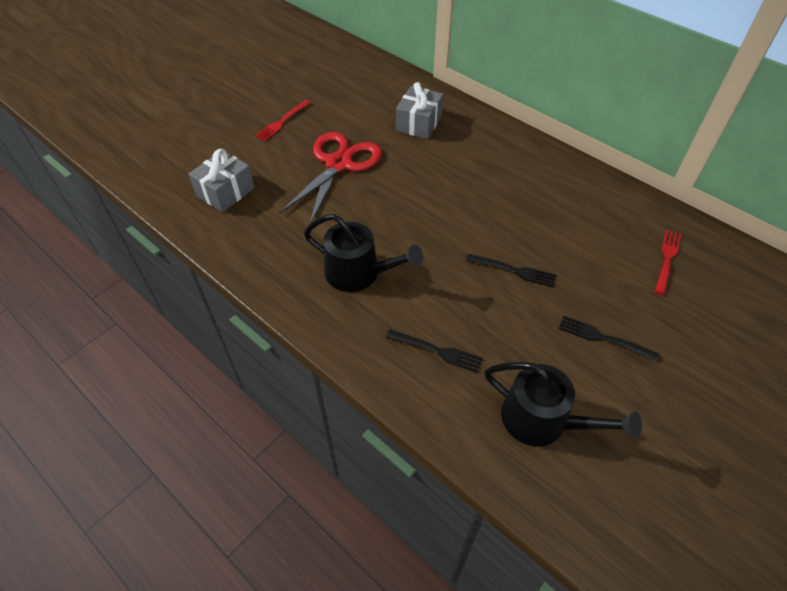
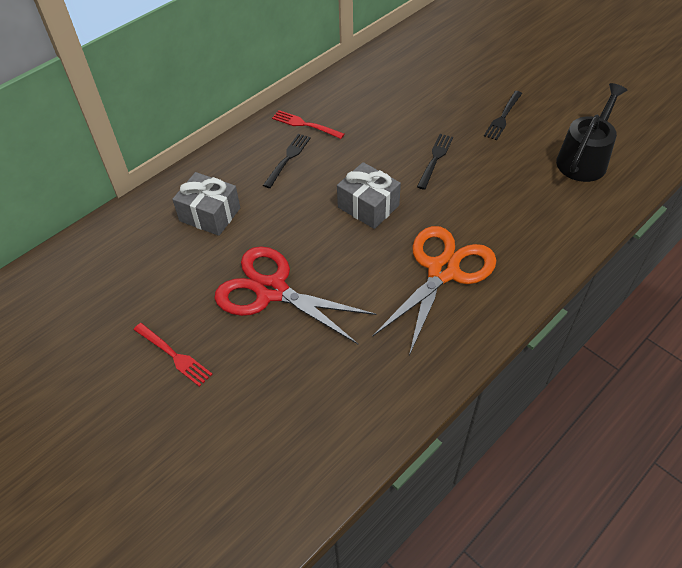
camera: 85 degrees left, 0 degrees up
(225, 192) = (310, 411): grey gift -> grey gift (368, 206)
(358, 273) = (443, 271): black watering can -> orange scissors
(437, 351) = (530, 216): black fork -> black fork (287, 159)
(667, 259) = (419, 71): red fork -> red fork (305, 125)

